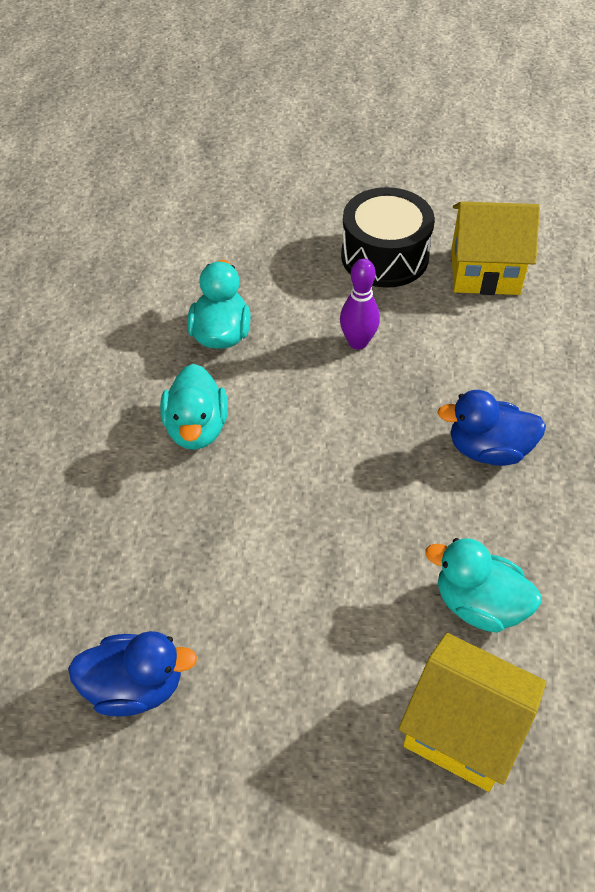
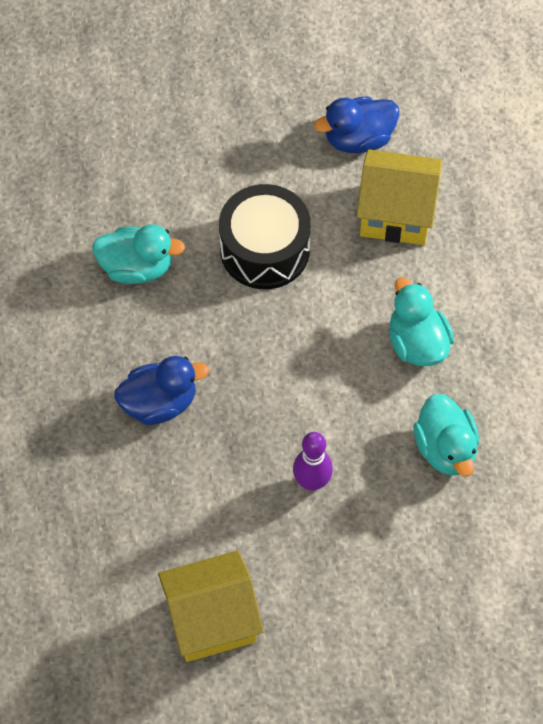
camera: 160 degrees right, 10 degrees up
(384, 256) = (324, 607): black drum -> black drum (265, 249)
(463, 730) = (128, 180): yellow house -> yellow house (396, 214)

